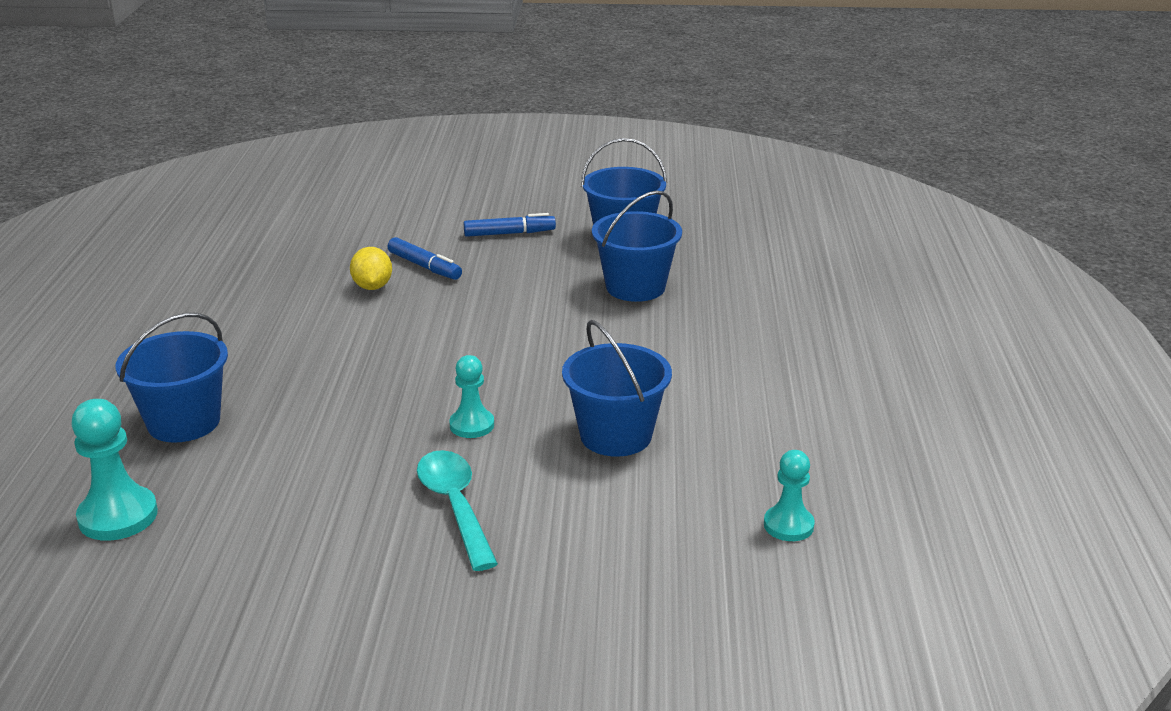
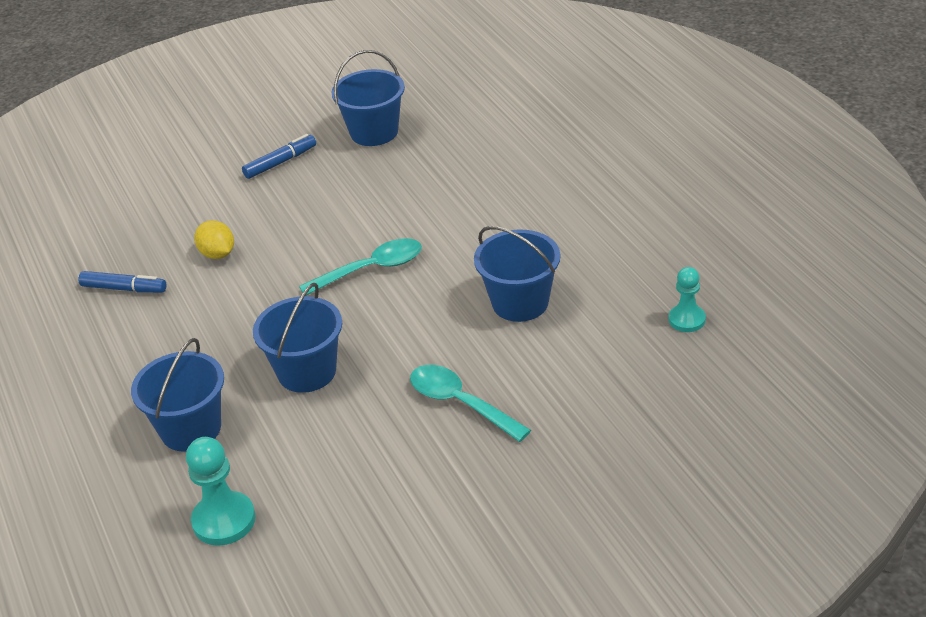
camera: 25 degrees left, 10 degrees up
(424, 266) = (241, 219): blue marker -> blue marker (124, 288)
(472, 425) = (412, 338): turquoise pawn -> none
(497, 350) = (371, 269): none -> turquoise spoon
(635, 287) = (424, 174): blue bucket -> blue bucket (307, 372)

